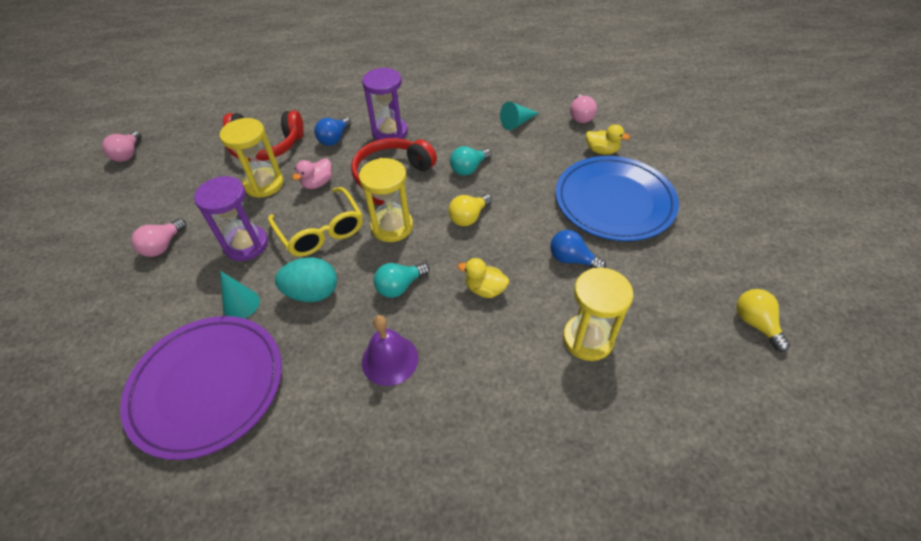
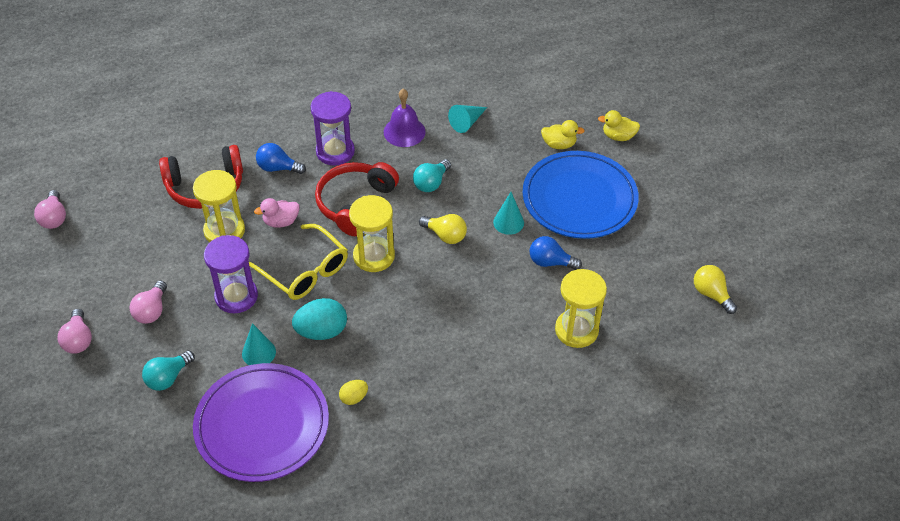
camera: 15 degrees left, 0 degrees up
(317, 183) = (281, 222): pink duck -> pink duck turned 45 degrees clockwise
(317, 373) = (354, 398): none -> yellow egg
(334, 139) = (278, 168): blue light bulb -> blue light bulb turned 90 degrees clockwise
(390, 359) = (413, 376): purple bell -> purple bell (404, 131)
(399, 286) = (401, 312): turquoise light bulb -> turquoise light bulb (168, 377)
(469, 217) = (445, 235): yellow light bulb -> yellow light bulb turned 90 degrees counterclockwise
(485, 289) = (479, 302): yellow duck -> yellow duck (618, 136)
(536, 214) = (508, 222): none -> turquoise cone
(580, 117) = (531, 106): pink light bulb -> pink light bulb (78, 340)

